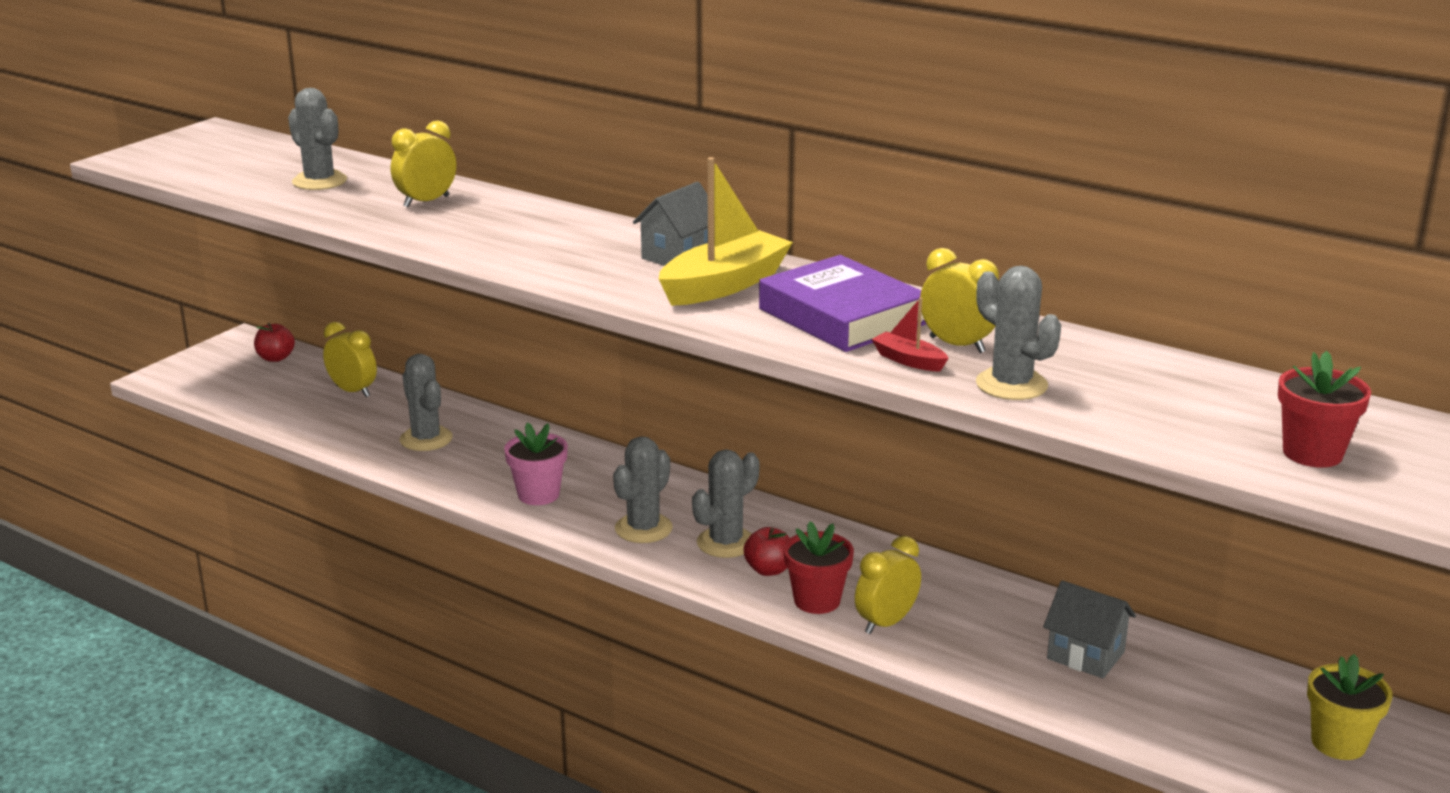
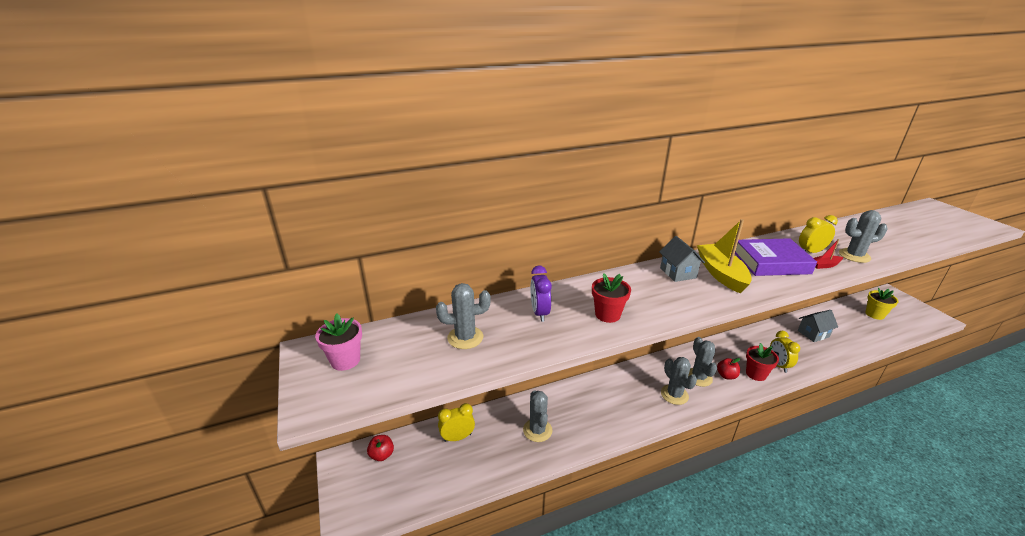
camera: 55 degrees left, 5 degrees up
(426, 202) = (539, 313): yellow clock -> purple clock
(426, 439) = (537, 430): grey cactus -> grey cactus turned 75 degrees clockwise
(538, 495) = (623, 414): pink flower pot -> pink flower pot (345, 360)
(1312, 453) = (921, 233): red flower pot -> red flower pot (607, 314)

